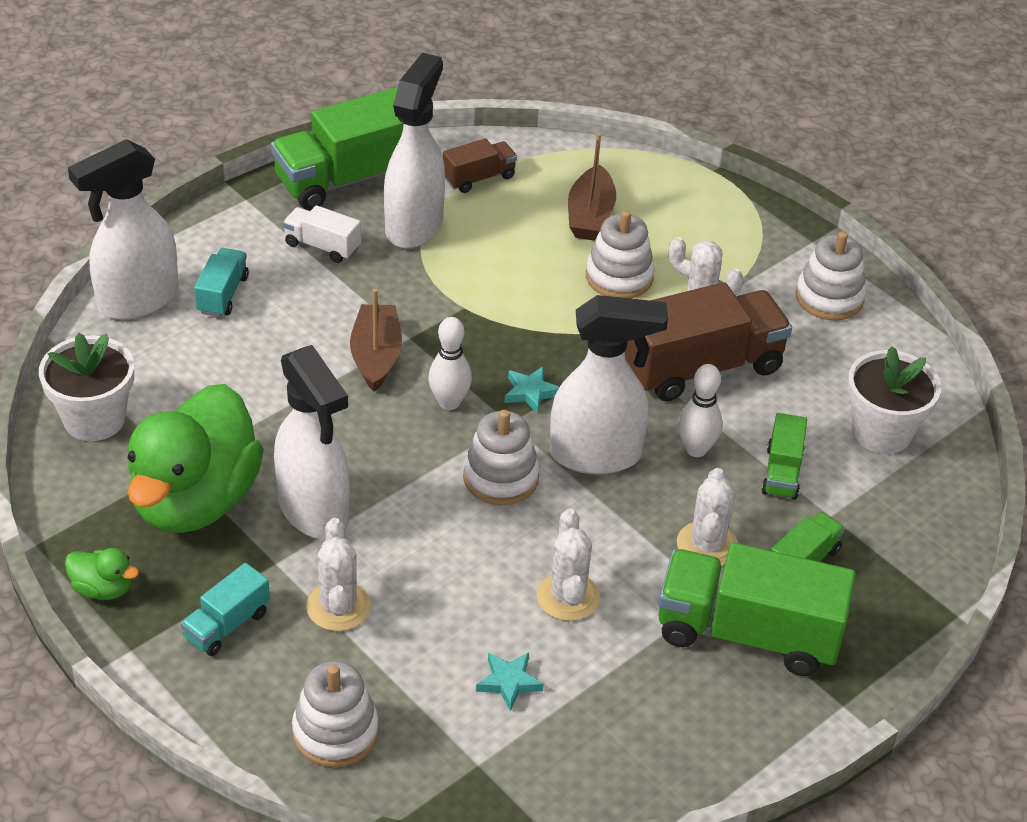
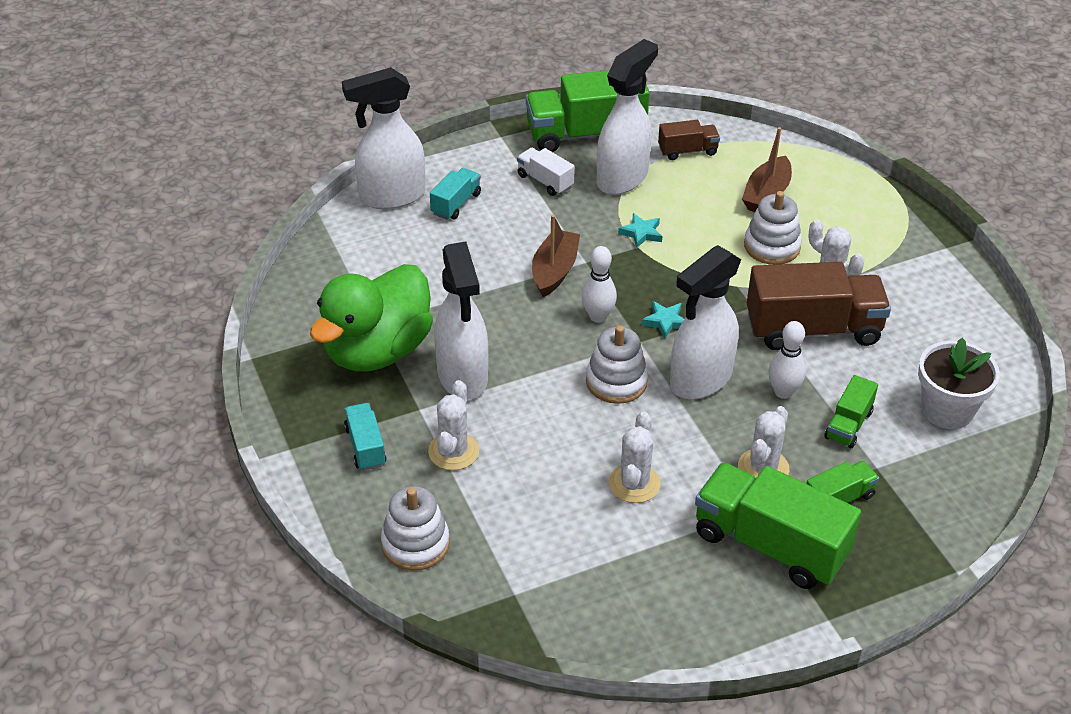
camera: 20 degrees right, 0 degrees up
(94, 419) = (327, 276): white flower pot -> none
(103, 589) = (286, 400): green duck -> none
(227, 625) = (365, 446): turquoise truck -> turquoise truck turned 105 degrees clockwise
(509, 682) = (562, 537): turquoise star -> turquoise star (641, 233)
(597, 455) = (700, 380): white spray bottle -> white spray bottle turned 120 degrees clockwise
(829, 298) = (943, 295): white stacking toy -> none

